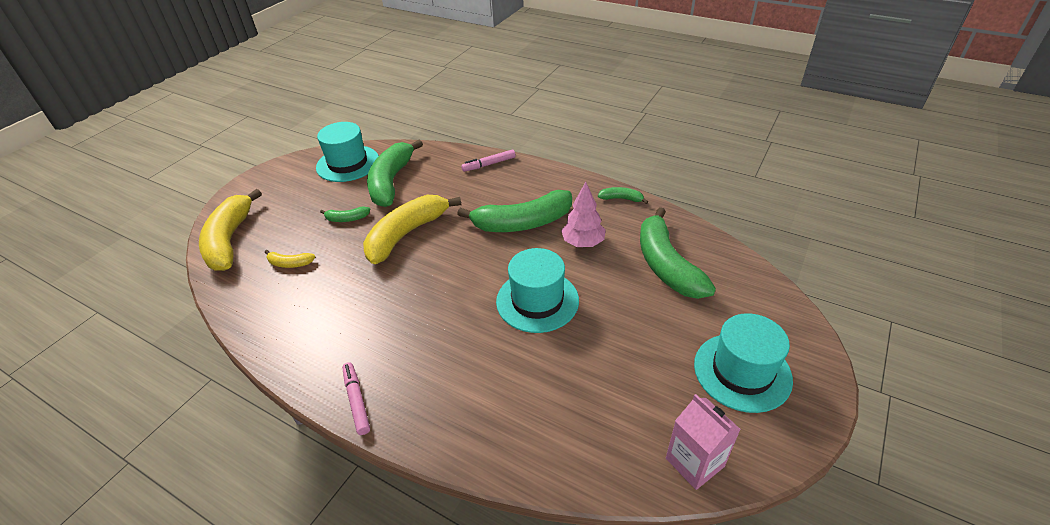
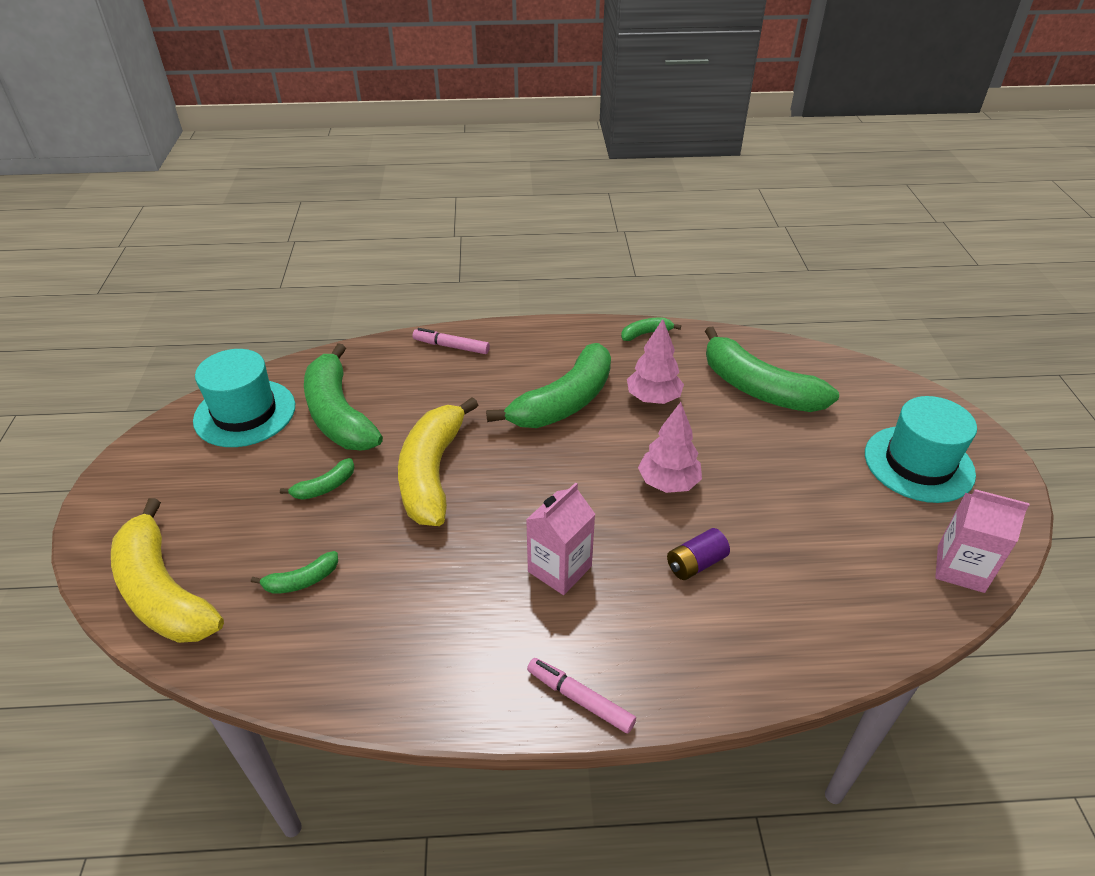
camera: 35 degrees left, 0 degrees up
(290, 263) = (301, 580): yellow banana -> green banana
(420, 321) = (559, 569): none -> pink carton
(489, 164) = (451, 346): pink marker -> pink marker turned 75 degrees clockwise
(503, 359) = (696, 563): none -> purple battery
(537, 301) = (668, 483): turquoise hat -> pink tree

